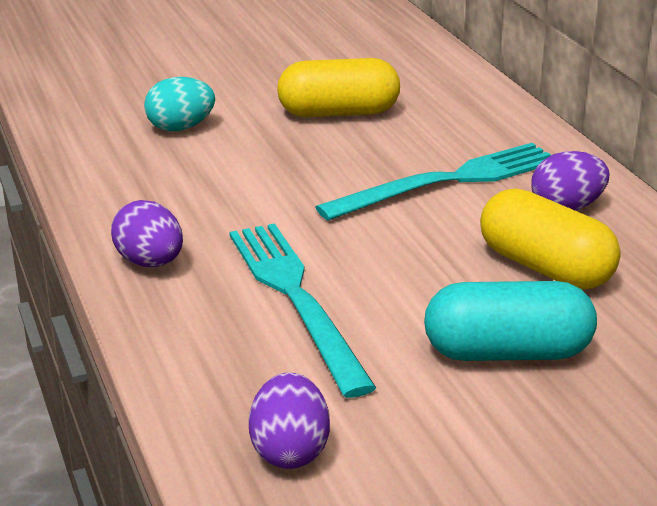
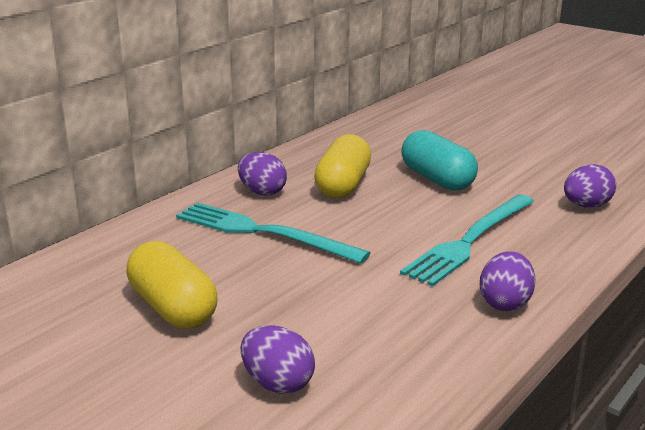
camera: 120 degrees left, 5 degrees down
(180, 128) = (277, 383): turquoise egg -> purple egg

